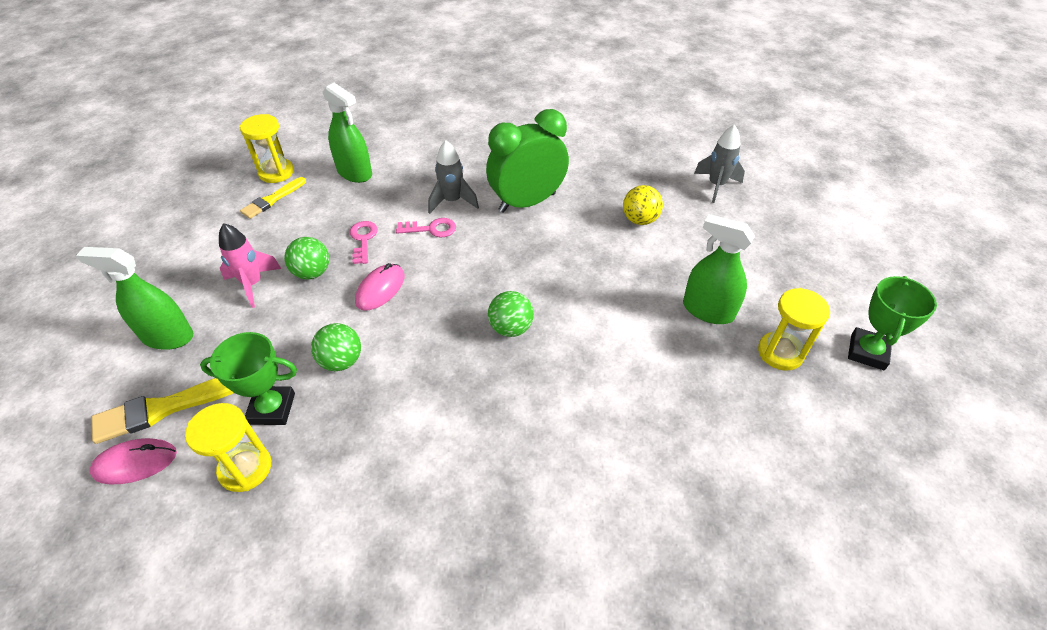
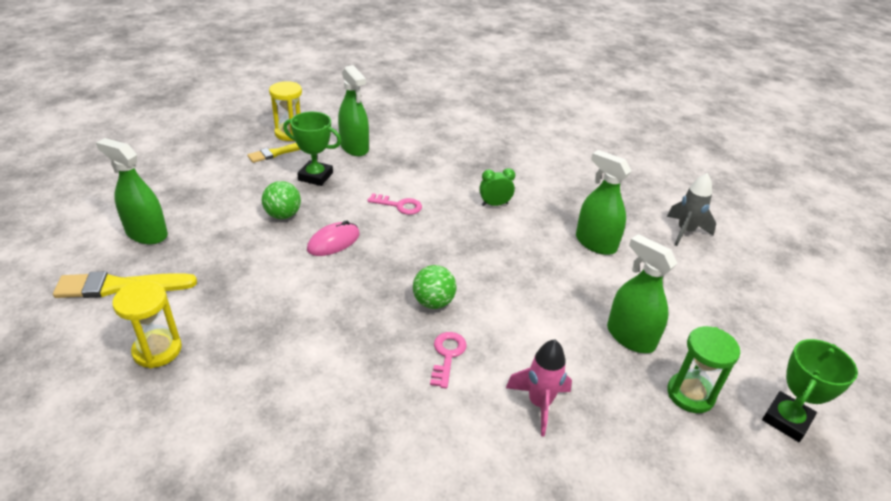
camera: 15 degrees right, 10 degrees down
(135, 463) = (76, 321): pink mouse -> none
(253, 284) = (231, 212): pink rocket -> pink rocket (539, 404)
(272, 408) = (201, 310): green trophy -> green trophy (315, 176)
(341, 361) = (274, 289): green ball -> none
(363, 239) = (337, 200): pink key -> pink key (447, 355)
(452, 201) = (427, 188): grey rocket -> none
(527, 202) = (495, 204): green clock -> green clock, size x0.45
(640, 220) = (595, 243): yellow ball -> green spray bottle
(780, 352) = (690, 394): yellow hourglass -> green hourglass

